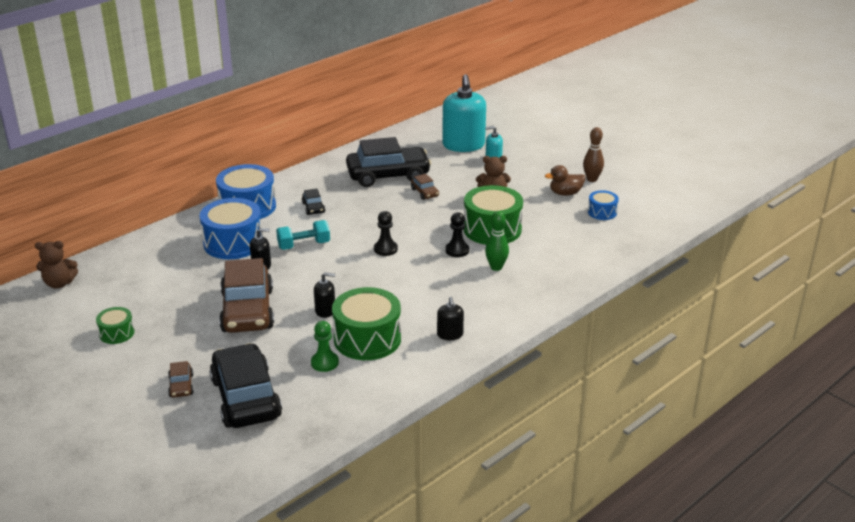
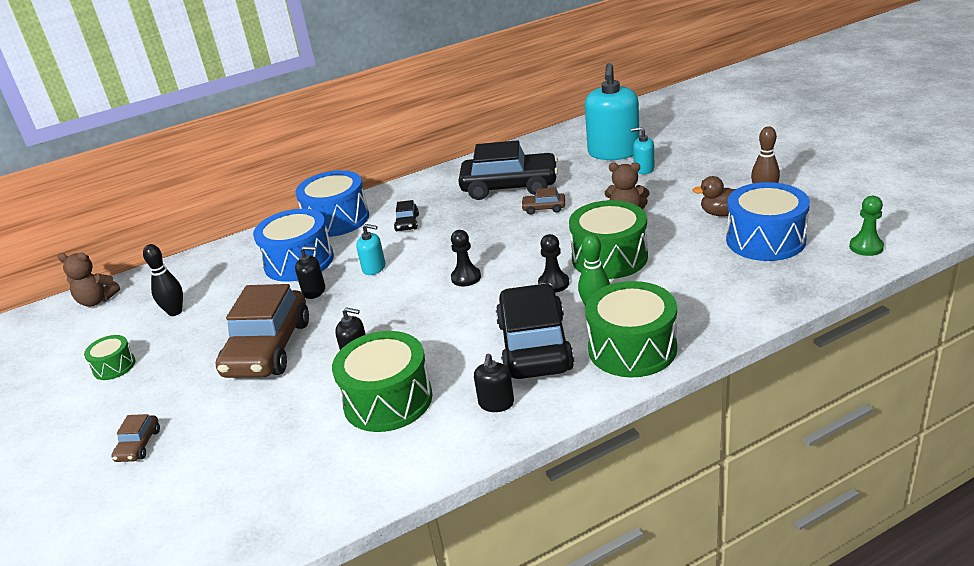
camera: 20 degrees right, 0 degrees up
(143, 288) = (175, 312): none -> black bowling pin
(246, 398) = (200, 472): black car -> black car (534, 346)
(304, 245) = (374, 268): turquoise dumbbell -> turquoise soap dispenser
(324, 363) = (319, 430): green pawn -> green pawn (866, 247)
(425, 193) = (544, 208): brown car -> brown car turned 105 degrees clockwise
(532, 292) = (632, 348): none -> green drum
(602, 212) = (765, 240): blue drum -> blue drum, size x1.95

